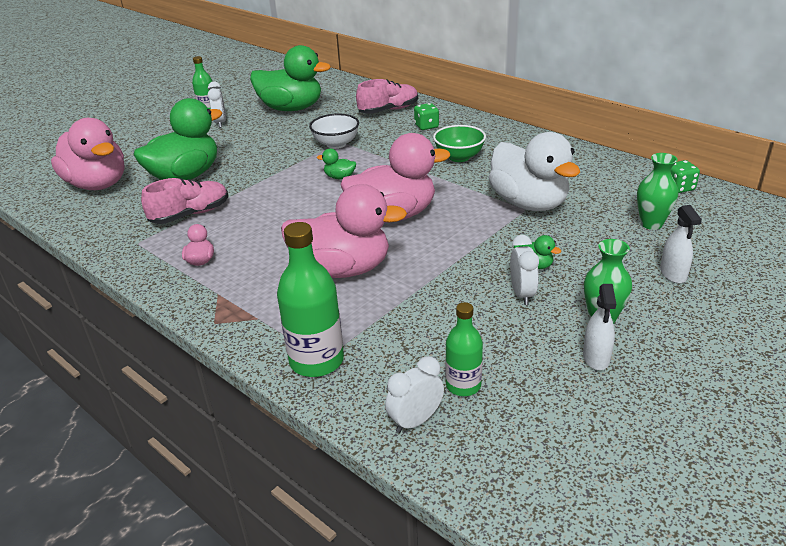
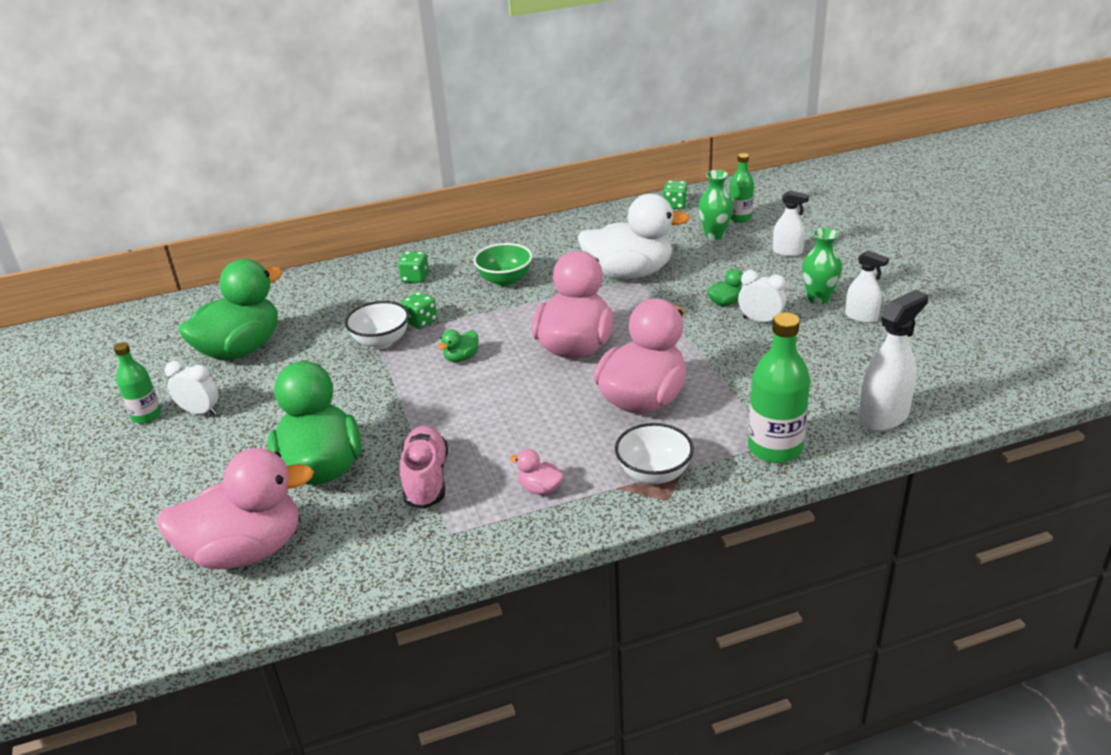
camera: 60 degrees left, 0 degrees up
(244, 305) = (654, 474): none -> white bowl
(372, 148) = (421, 321): none -> green dice
(388, 110) = (344, 288): pink shoe -> none
(415, 421) = (883, 417): white clock -> white spray bottle
(463, 385) = (856, 383): green bottle -> green bottle (740, 218)

